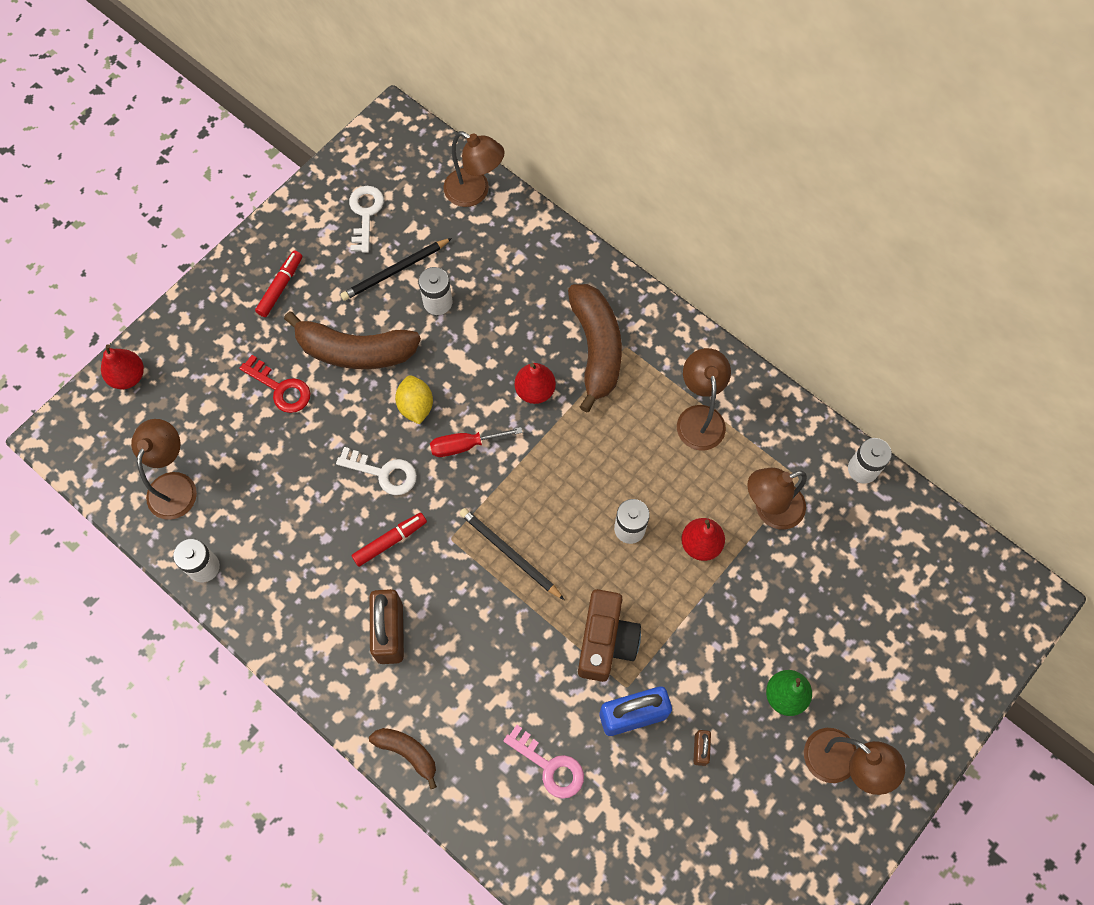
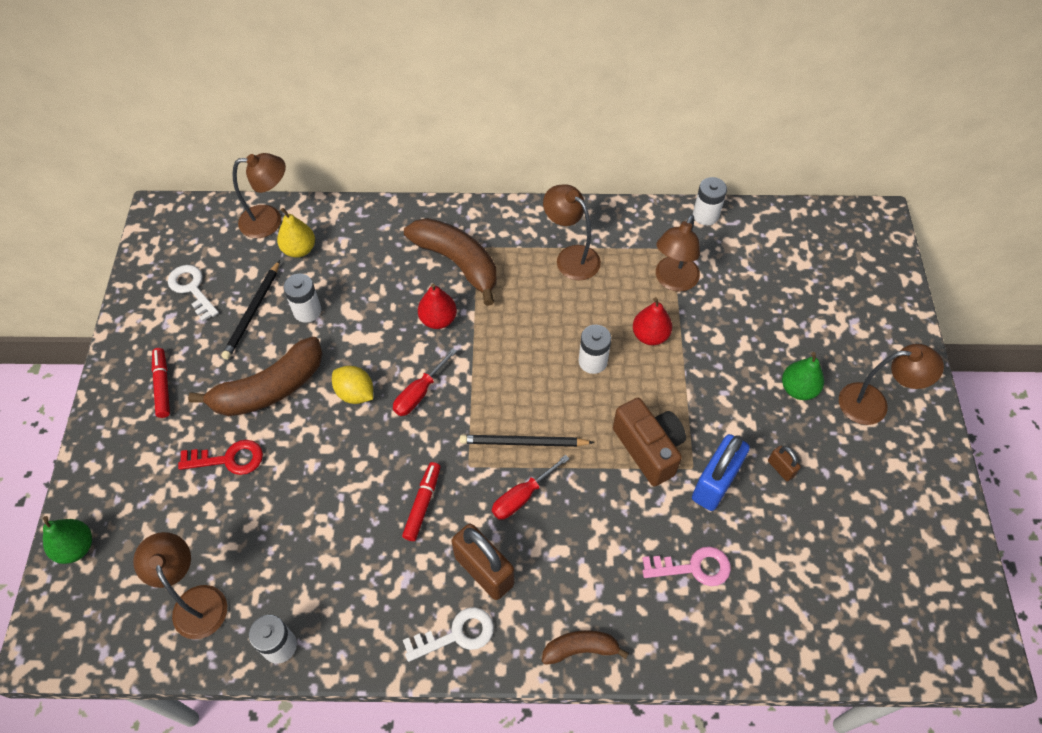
camera: 40 degrees left, 10 degrees down
(128, 376) = (76, 547): red pear -> green pear
(383, 473) = (372, 459): white key -> white key (456, 634)
(470, 598) = (522, 496): none -> red screwdriver
(477, 238) = (299, 249): none -> yellow pear

